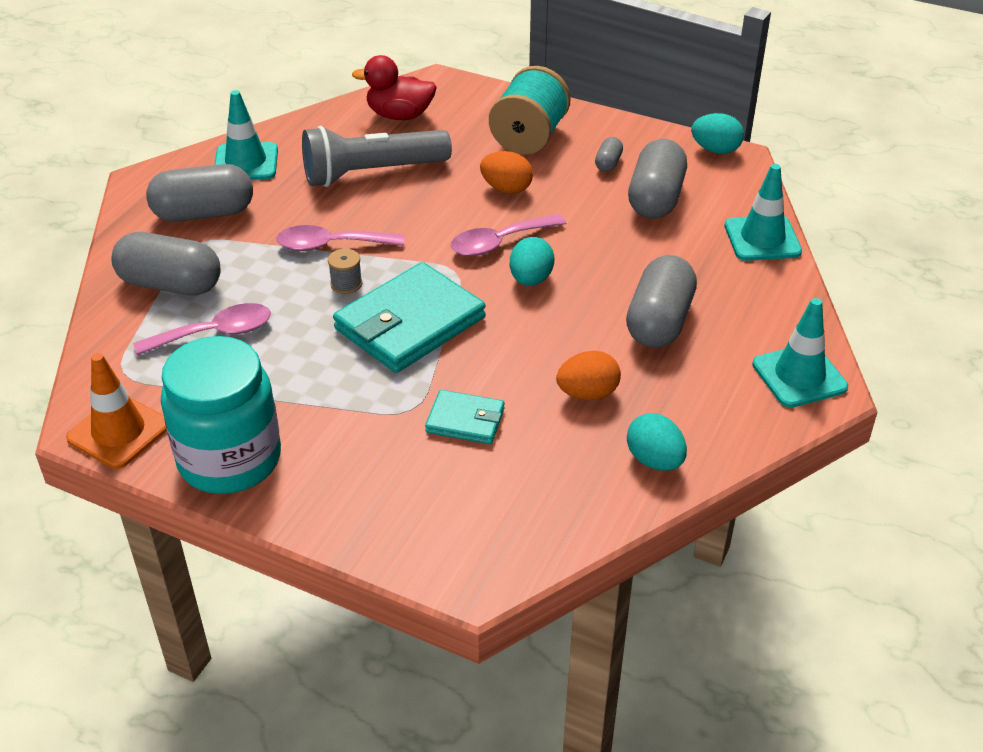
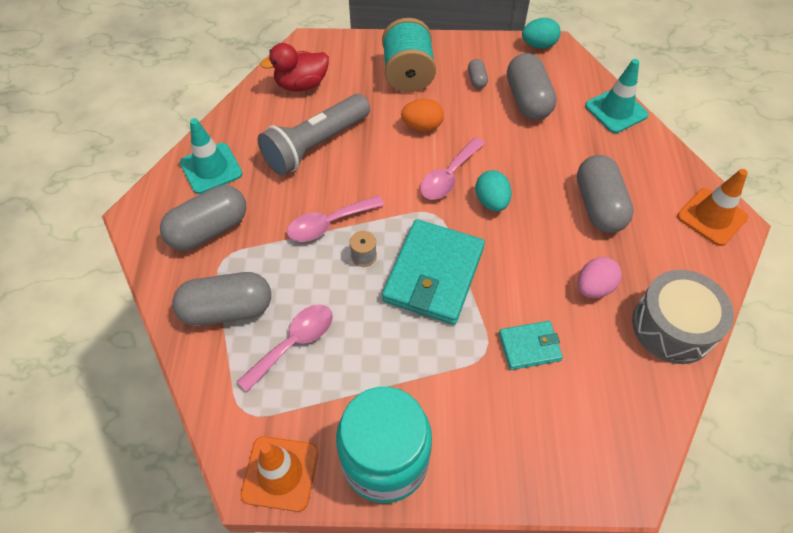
camera: 25 degrees left, 15 degrees up
(587, 394) = (594, 287): orange egg -> pink egg
(654, 460) = (672, 326): turquoise egg -> grey drum
(799, 376) = (711, 217): turquoise traffic cone -> orange traffic cone

